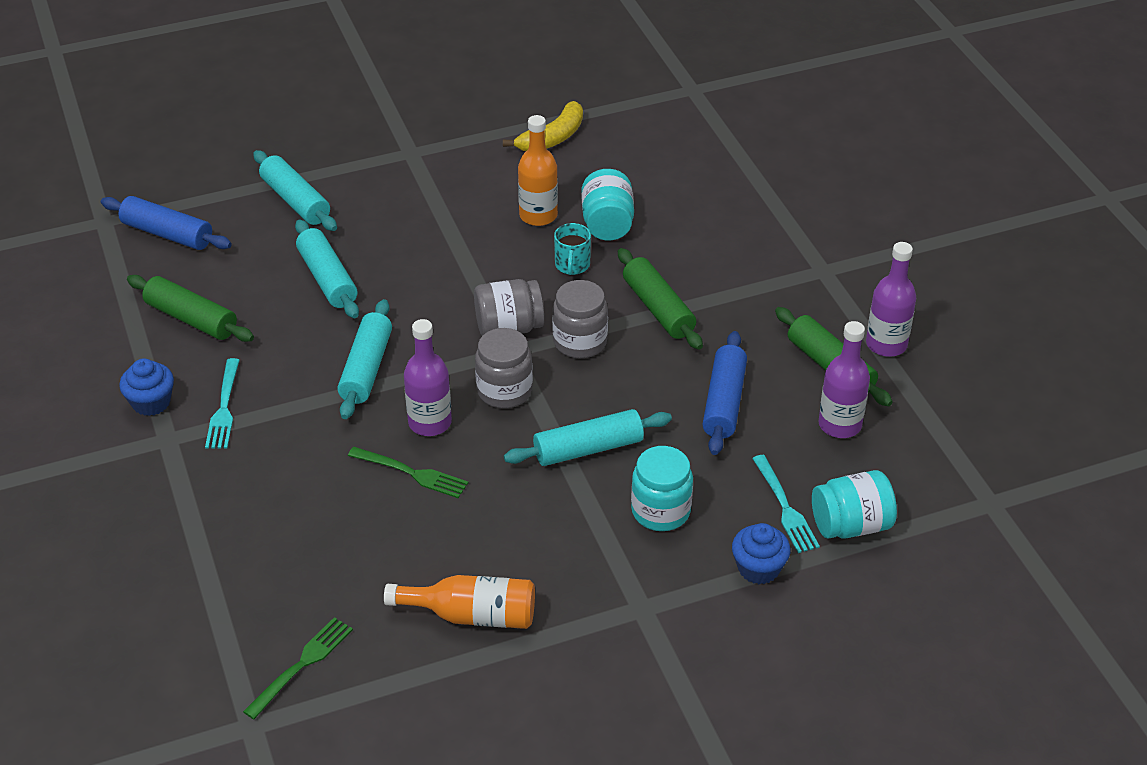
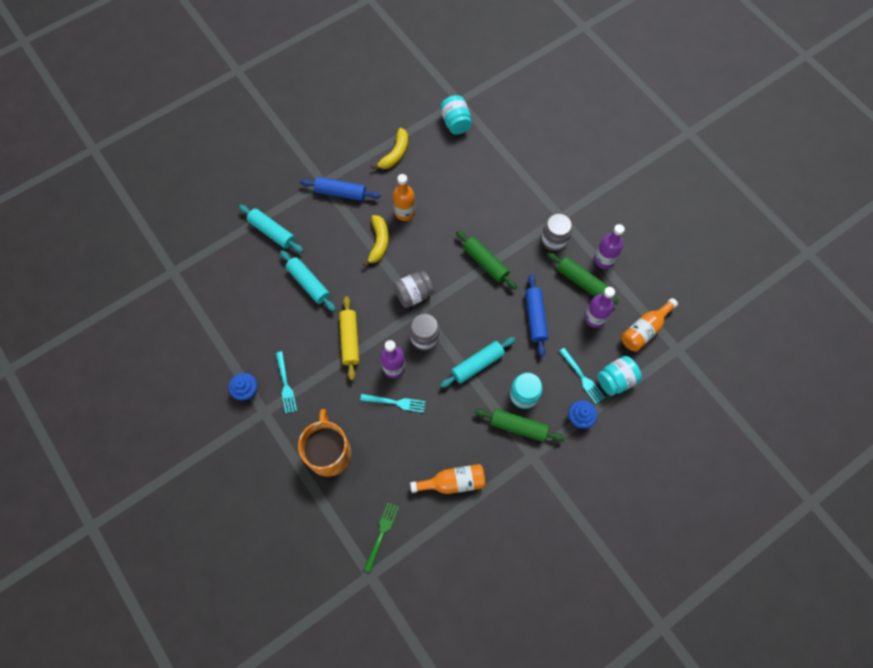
camera: 15 degrees left, 25 degrees up
(167, 234) = (211, 272): blue rolling pin -> blue rolling pin (341, 193)
(191, 319) = (246, 329): green rolling pin -> green rolling pin (518, 427)
(258, 520) = (329, 452): none -> orange mug
(366, 369) = (350, 340): turquoise rolling pin -> yellow rolling pin
(412, 473) = (395, 402): green fork -> turquoise fork
(475, 247) = (378, 242): none -> yellow banana
(572, 265) = (433, 243): turquoise mug -> none
(580, 342) = (452, 295): grey jar -> grey jar (554, 239)
(607, 224) = (442, 210): turquoise jar -> turquoise jar (455, 123)
(933, 461) = (644, 330): none -> orange bottle

